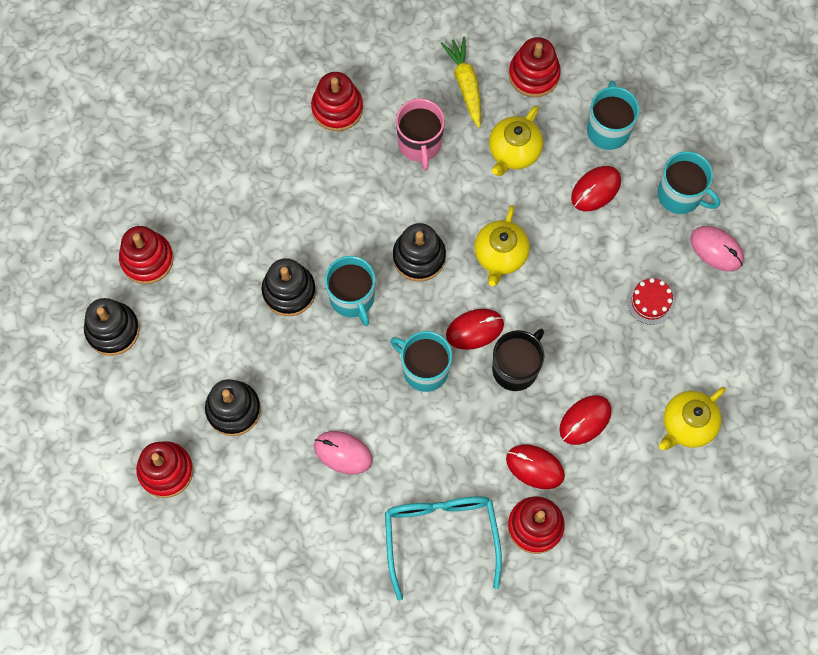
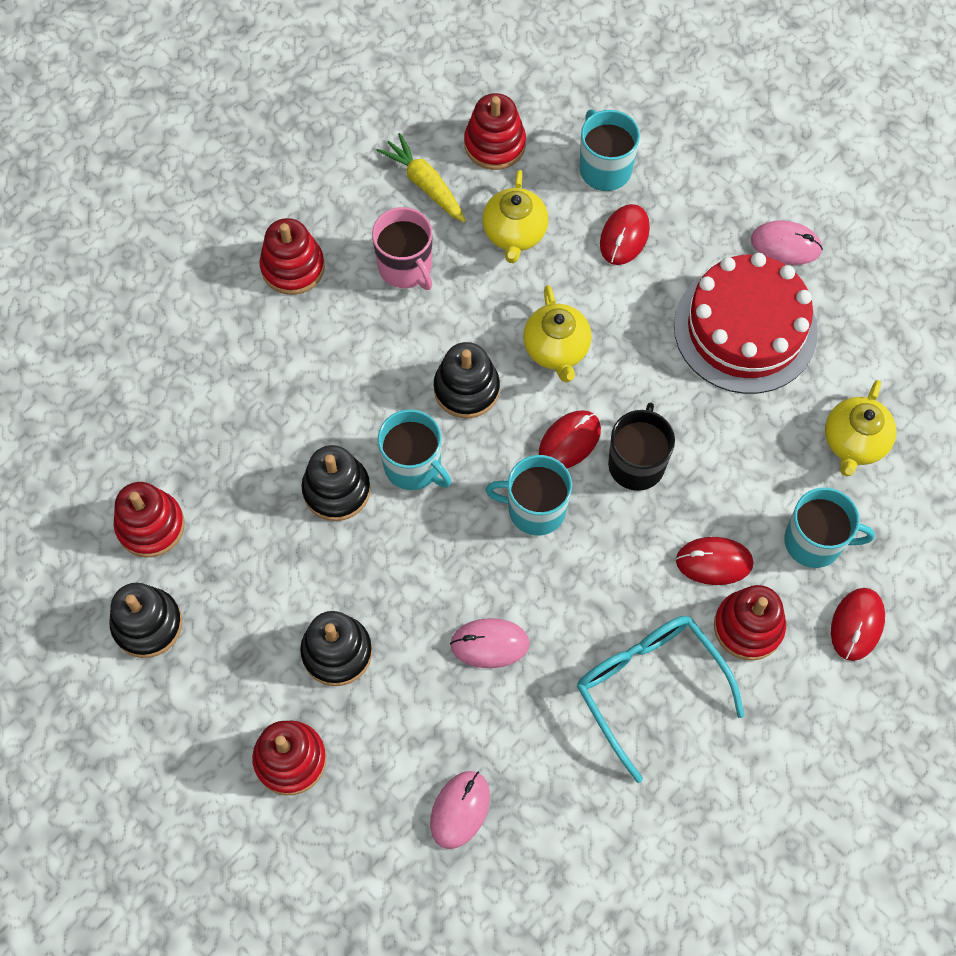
camera: 25 degrees left, 5 degrees down
(265, 560) = (460, 810): none -> pink mouse
(585, 420) = (742, 486): red mouse -> red mouse (857, 625)
(650, 301) = (745, 329): red cake -> red cake, size x2.46
(680, 195) = (717, 204): turquoise mug -> turquoise mug (814, 541)

